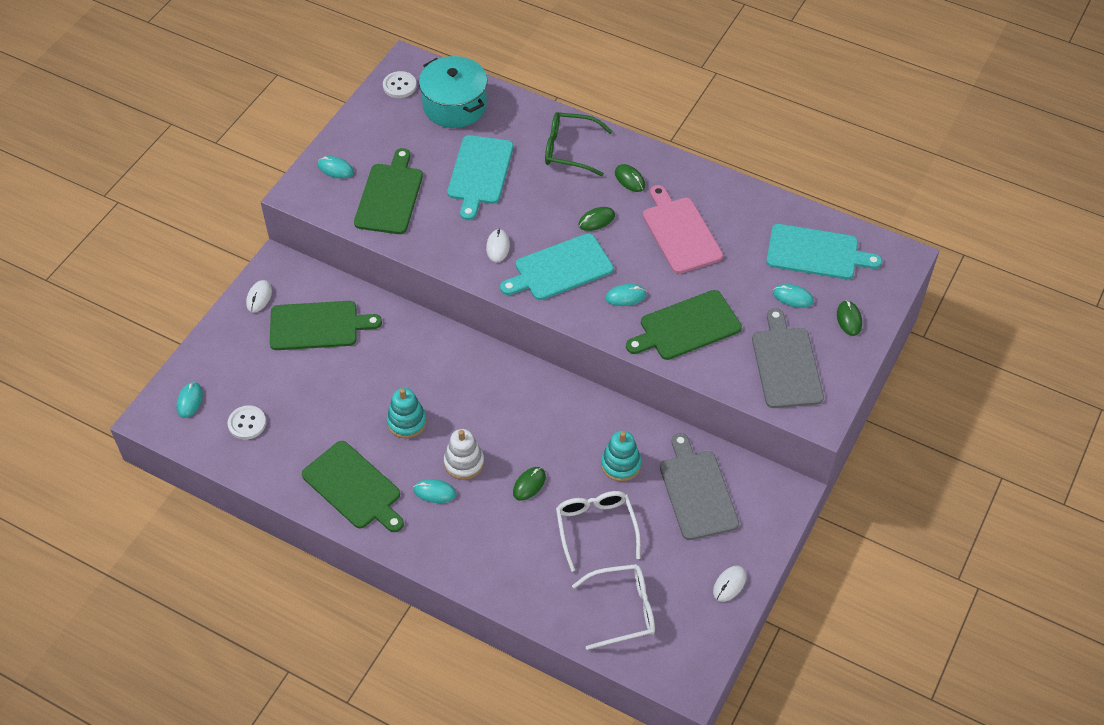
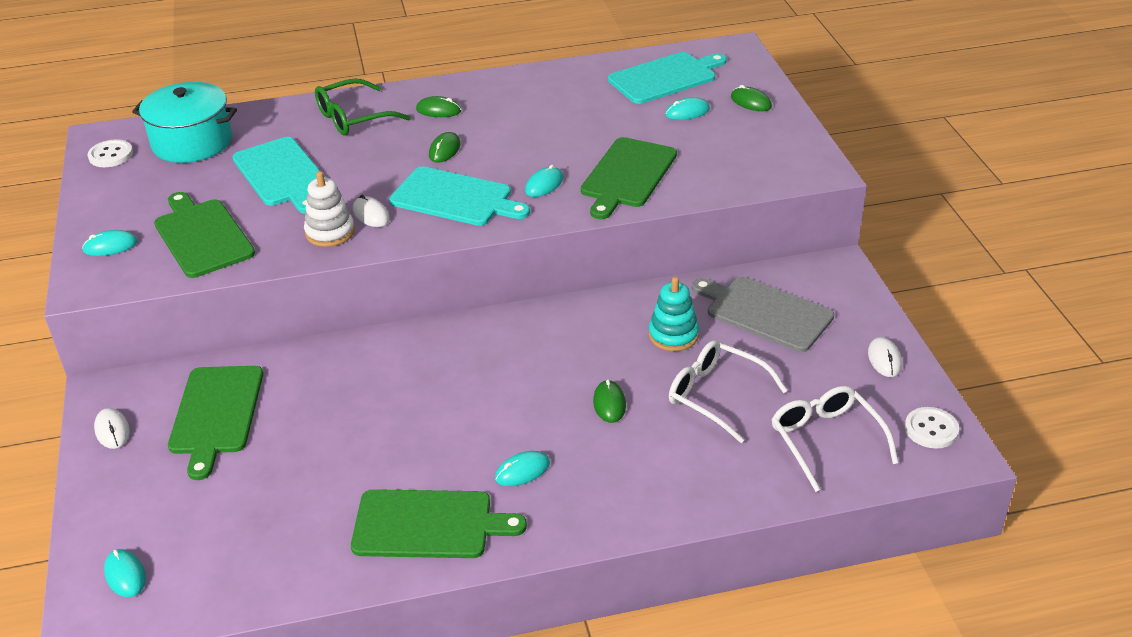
camera: 40 degrees left, 15 degrees down
(247, 423) = (227, 550): white button -> white button (931, 429)
(318, 326) = (216, 414): green cutting board -> green cutting board turned 135 degrees clockwise
(407, 422) = (418, 433): turquoise stacking toy -> none
(464, 463) = (522, 428): white stacking toy -> white stacking toy (330, 232)
(560, 269) = (455, 198): turquoise cutting board -> turquoise cutting board turned 90 degrees counterclockwise
(623, 610) = (826, 440): white glasses -> white glasses turned 60 degrees counterclockwise
(680, 232) = (533, 121): pink cutting board -> none
(786, 364) = (744, 154): grey cutting board -> none

